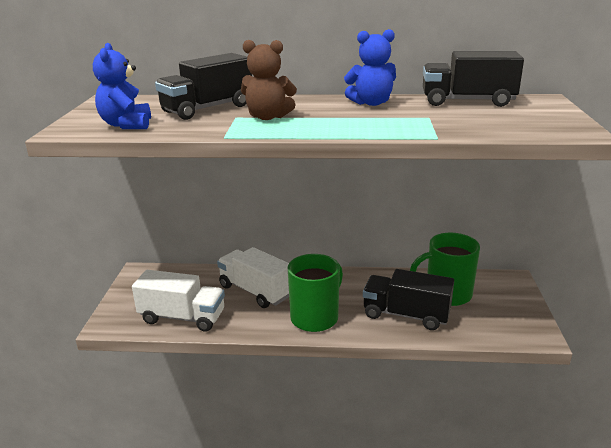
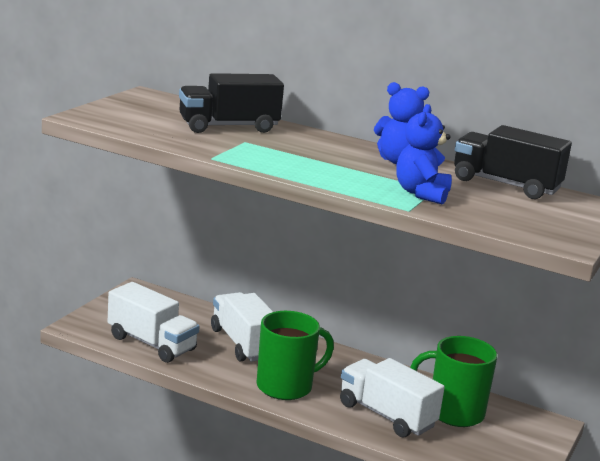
camera: 20 degrees right, 5 degrees down
(126, 125) = (138, 124): blue teddy bear -> blue teddy bear (421, 193)
(268, 117) = (275, 149): brown teddy bear -> none
(406, 315) = (386, 415): black truck -> white truck

